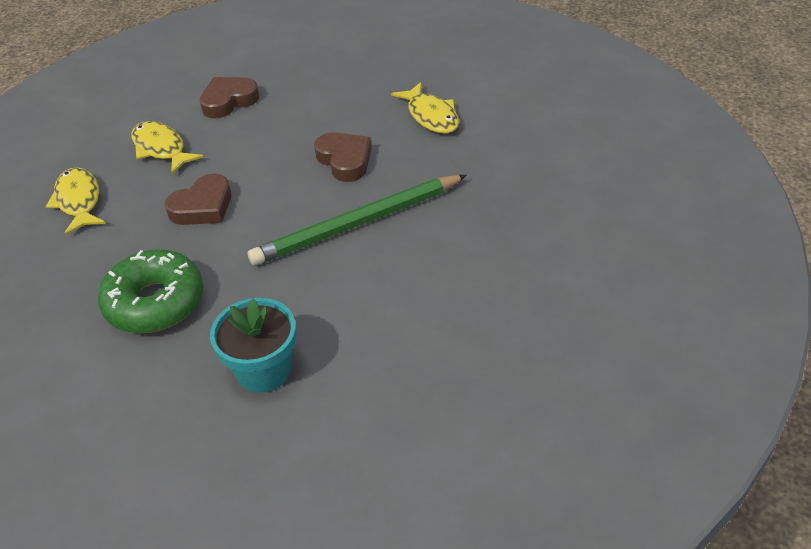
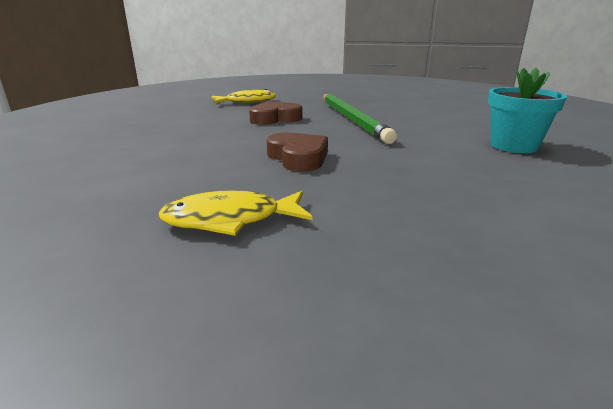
camera: 80 degrees left, 20 degrees down
(155, 302) = (440, 178): green donut -> none
(161, 148) = (173, 172): yellow fish -> none
(228, 101) = (131, 145): brown heart -> none

